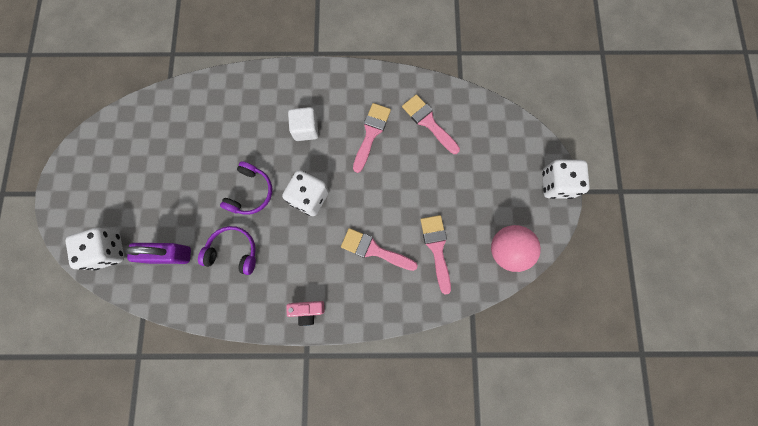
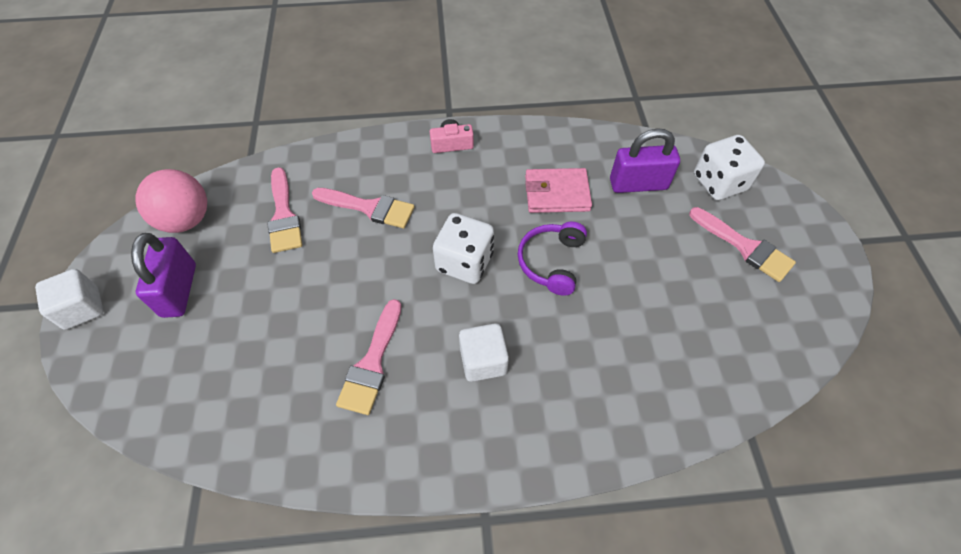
camera: 175 degrees right, 20 degrees down
(233, 251) = (557, 193): purple headphones -> pink wallet
(428, 122) = (271, 390): pink brush -> pink brush (745, 247)
(498, 192) = (179, 290): none -> purple padlock
(556, 184) = (82, 308): white dice -> white cube

